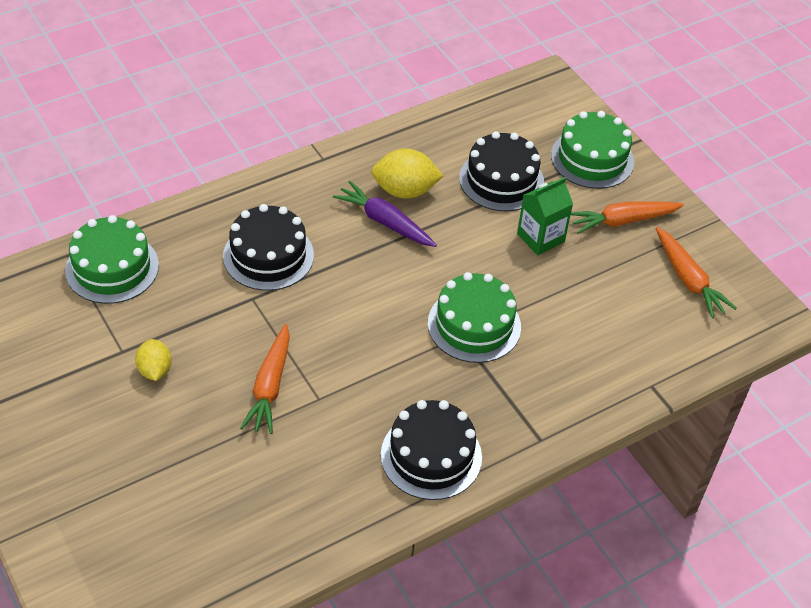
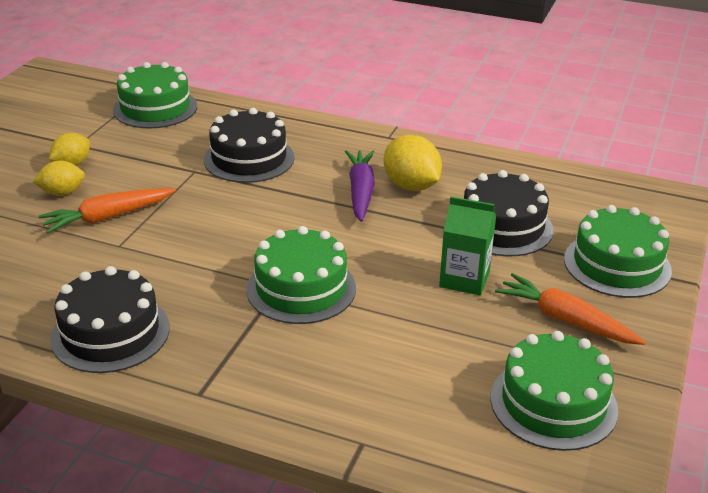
camera: 55 degrees right, 15 degrees down
(198, 398) = (62, 192): none -> yellow lemon
(688, 279) = (553, 403): orange carrot -> green cake

